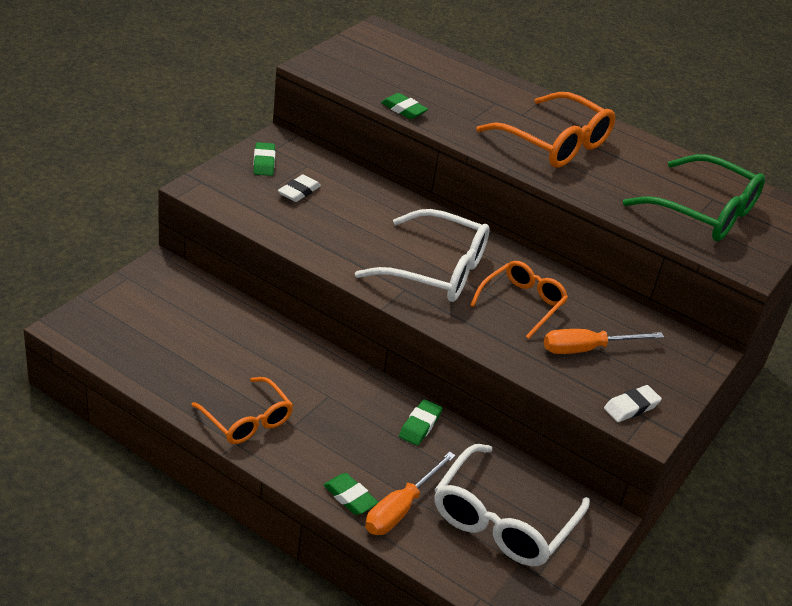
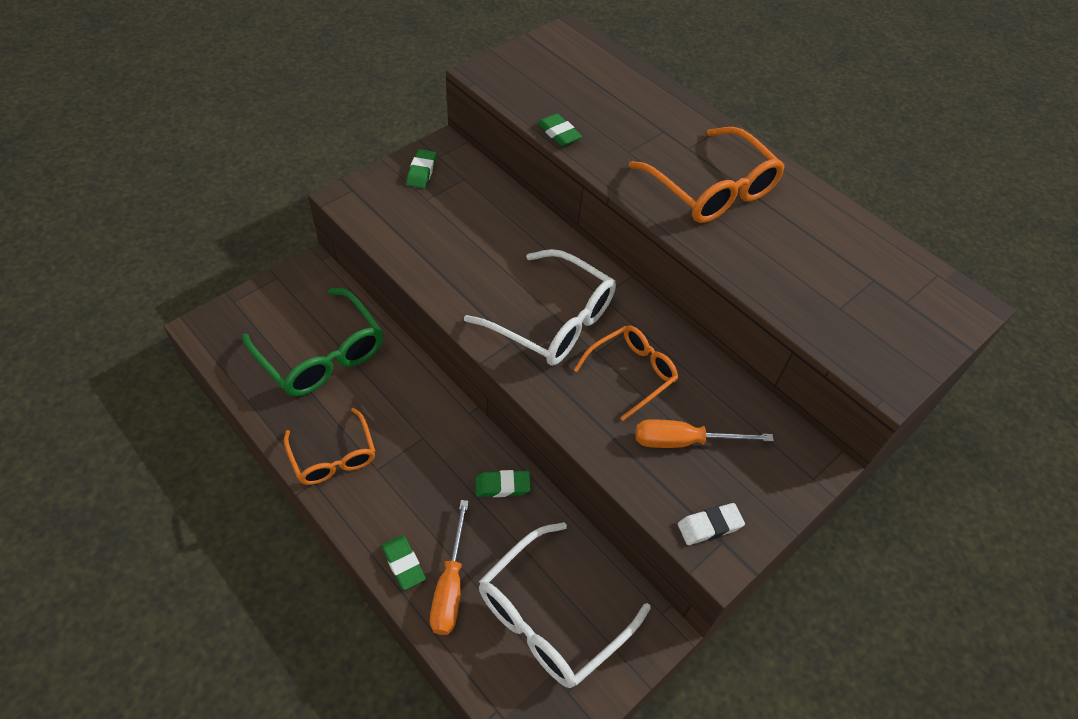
camera: 15 degrees right, 15 degrees up
(299, 192) = (444, 210): white eraser -> none
(401, 508) = (450, 585): orange screwdriver -> orange screwdriver turned 45 degrees counterclockwise
(420, 425) = (502, 486): green eraser -> green eraser turned 45 degrees clockwise
(704, 212) = (857, 298): green glasses -> green glasses (322, 355)

